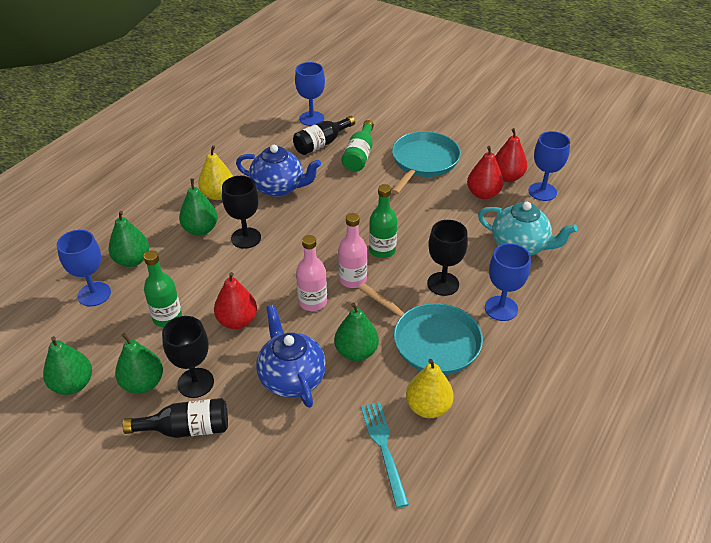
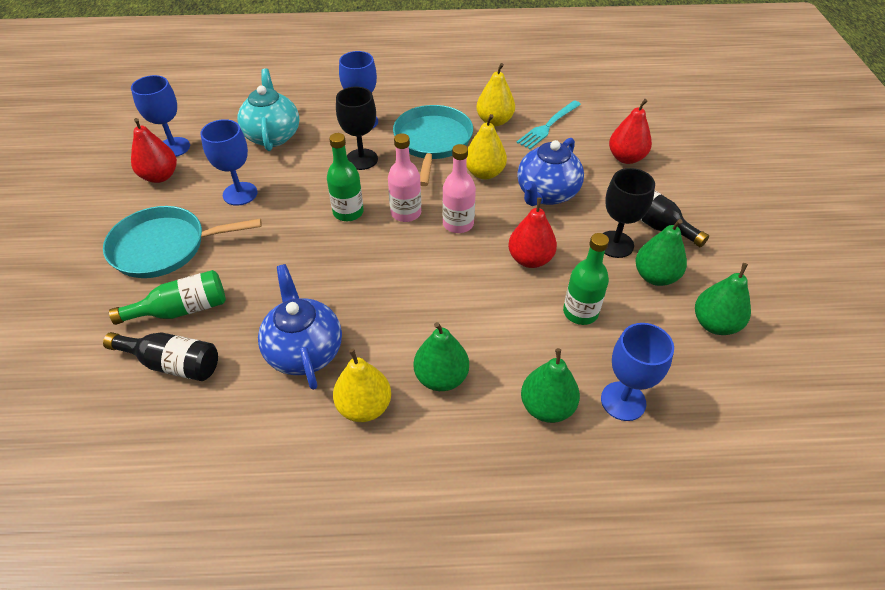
camera: 125 degrees left, 5 degrees up
(246, 238) = (419, 325): black goblet -> none
(311, 118) = (105, 415): blue goblet -> blue goblet (240, 194)
(356, 352) = (484, 173): green pear -> yellow pear
(483, 194) = (203, 182): red pear -> red pear (626, 158)

